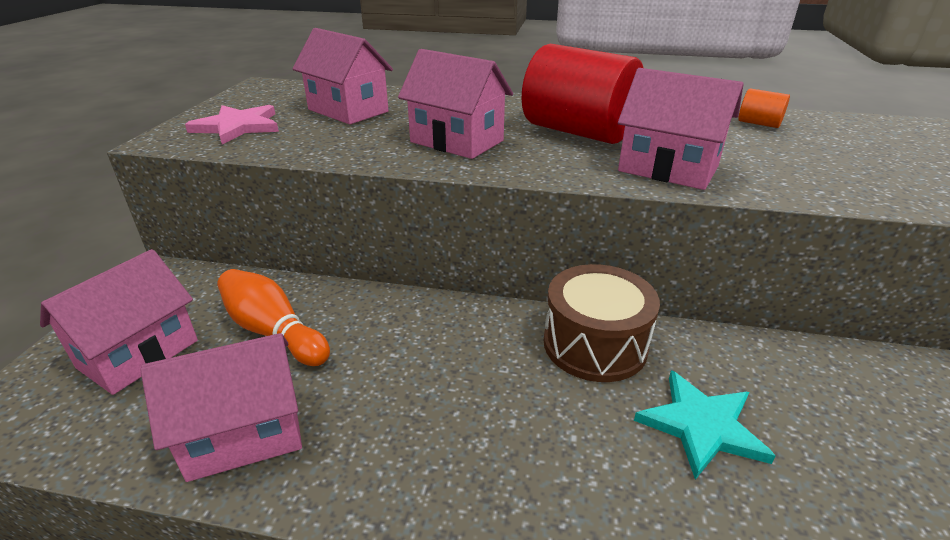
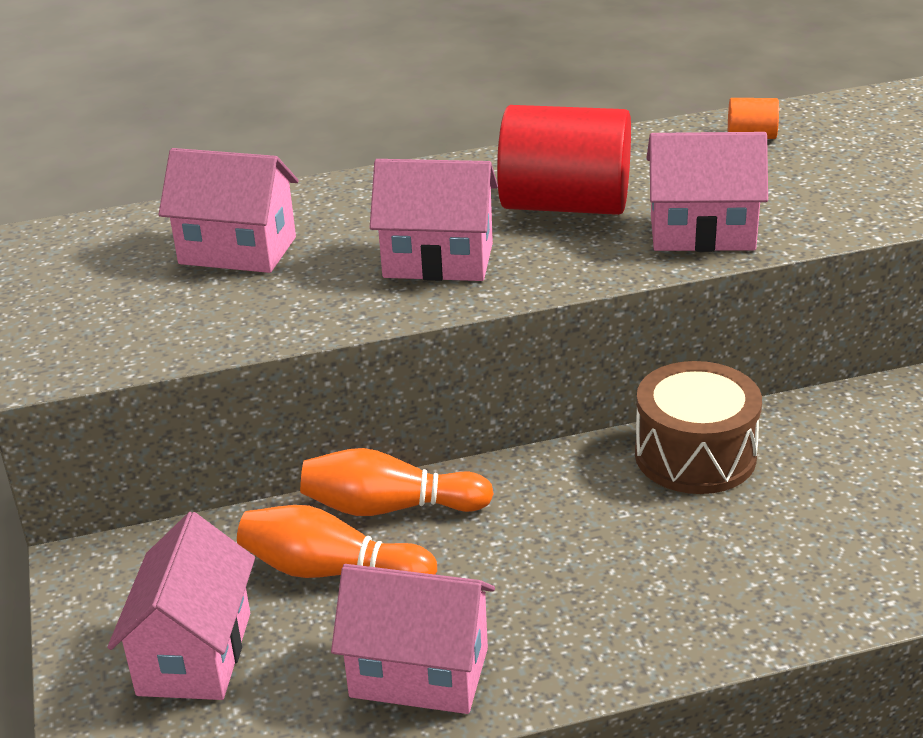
camera: 25 degrees left, 0 degrees up
(238, 127) = (119, 320): pink star -> none
(244, 434) = (419, 672): pink house -> pink house turned 60 degrees clockwise
(351, 303) = (389, 507): none -> orange bowling pin
(702, 426) = (841, 495): turquoise star -> none

